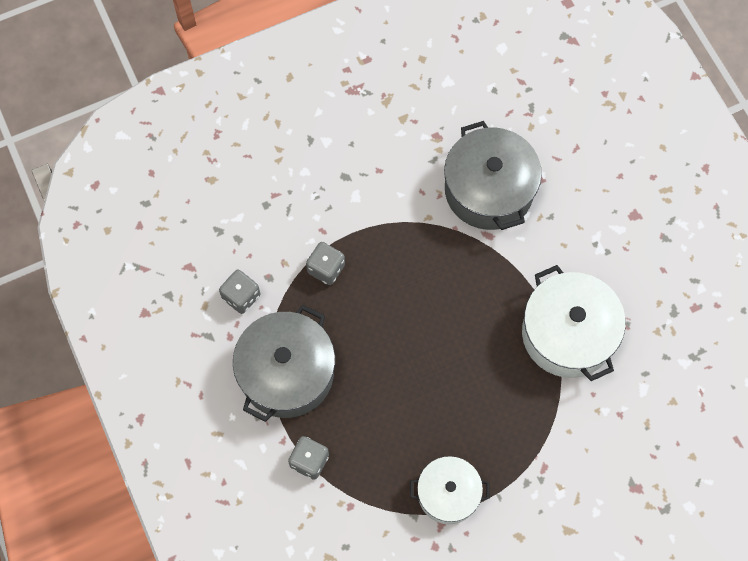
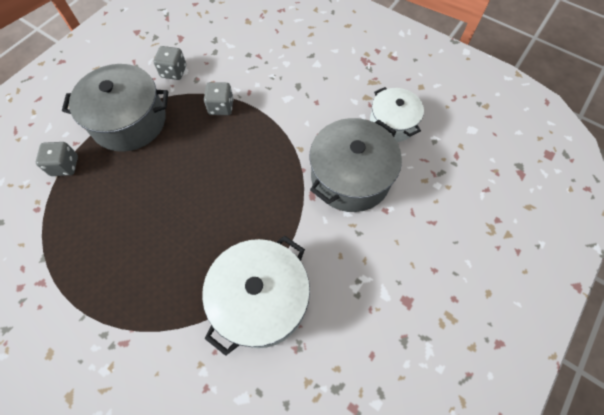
camera: 60 degrees right, 5 degrees down
(448, 494) = (70, 275): white pot -> white pot (392, 123)

